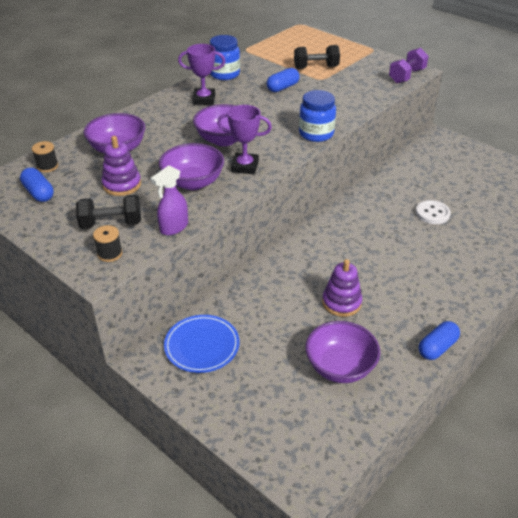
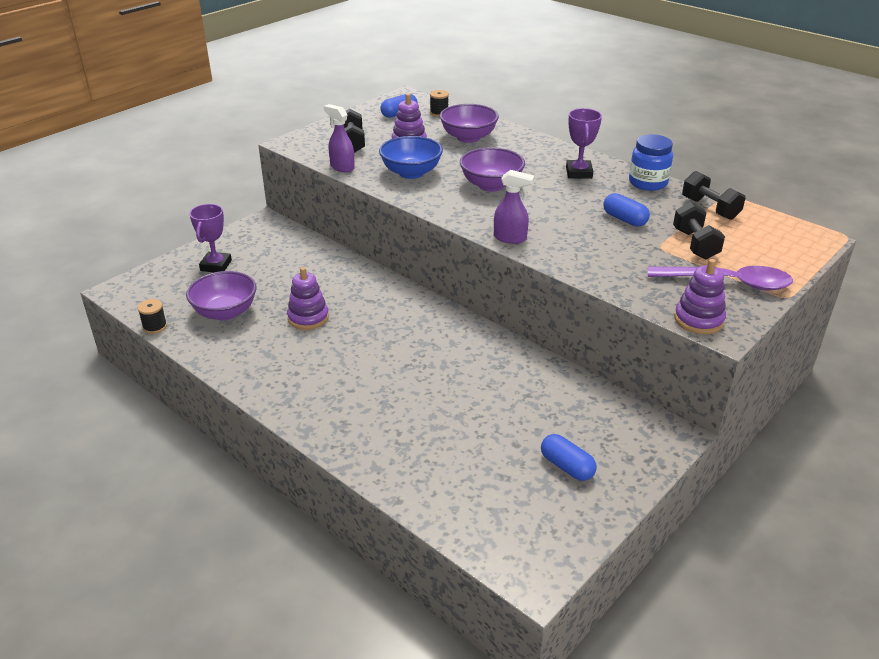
camera: 90 degrees right, 5 degrees down
(110, 254) = (312, 145): black spool -> black spool (155, 326)
(193, 182) = (411, 173): purple bowl -> blue bowl
(202, 345) = (272, 244): blue plate -> none
(245, 166) = (439, 197): purple trophy -> purple trophy (216, 265)
(265, 57) = (710, 208): none -> black dumbbell
(316, 134) = (510, 238): blue jar -> purple spray bottle
(362, 63) = (728, 282): none -> purple spoon
(407, 76) = (698, 320): purple dumbbell -> purple stacking toy
(432, 213) = (461, 401): white button -> none
(437, 347) = (230, 374): blue capsule -> blue capsule (567, 466)

